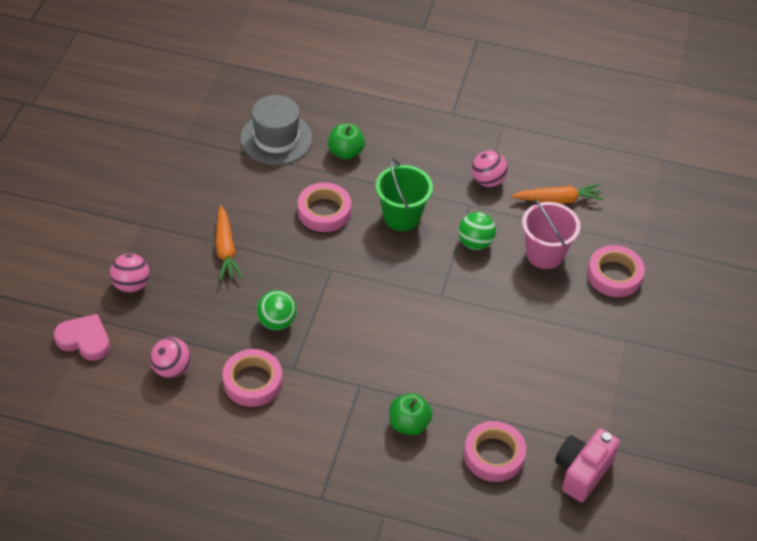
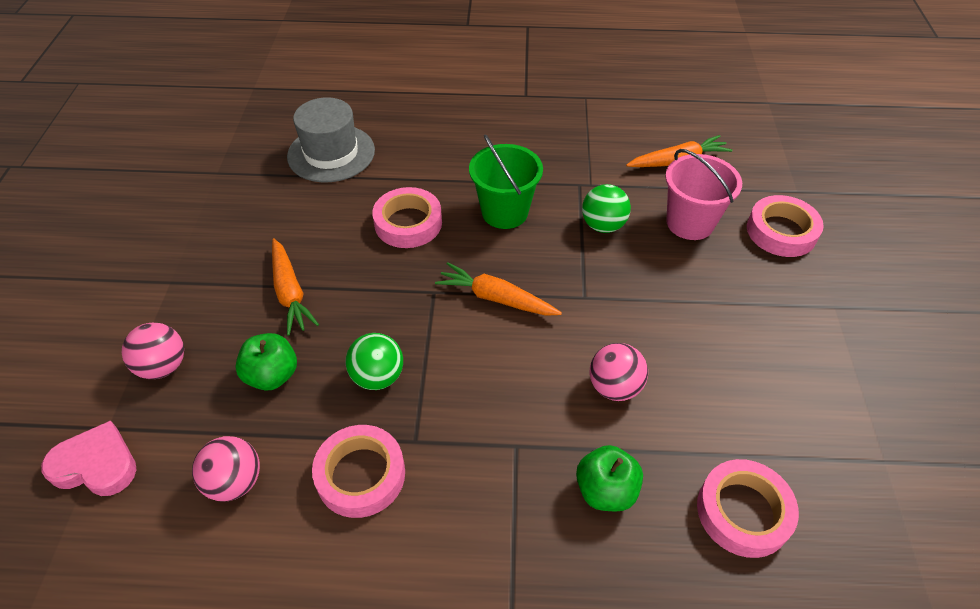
camera: 10 degrees left, 0 degrees up
(345, 152) = (417, 154): green apple -> green apple (272, 375)
(375, 283) = (496, 298): none -> orange carrot
(487, 181) = (591, 155): pink ball -> pink ball (614, 387)
(582, 471) = (875, 508): pink camera -> none

